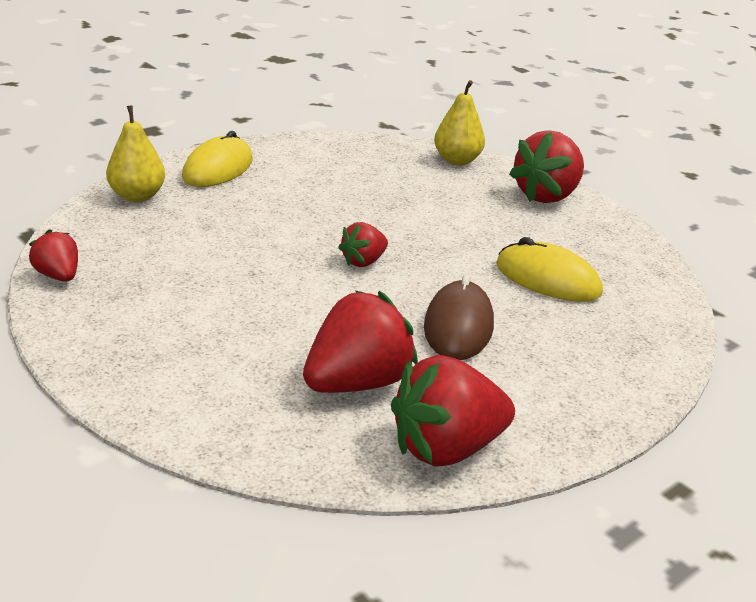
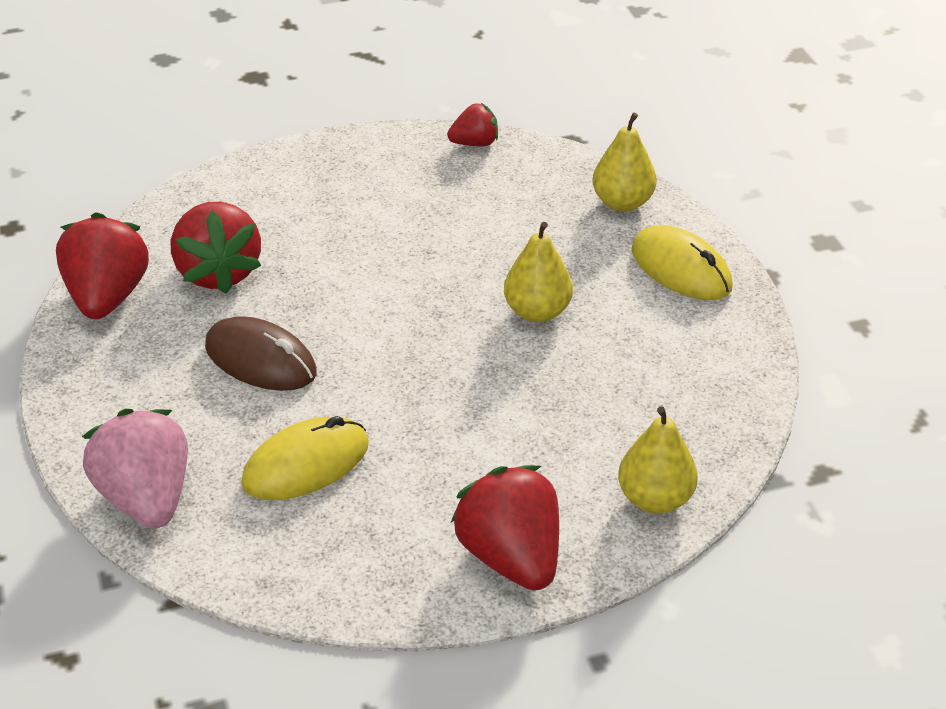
camera: 115 degrees right, 10 degrees up
(305, 215) = (537, 312): none -> yellow pear
(363, 262) = (413, 329): red strawberry -> none
(652, 341) = (146, 498): none -> pink strawberry

